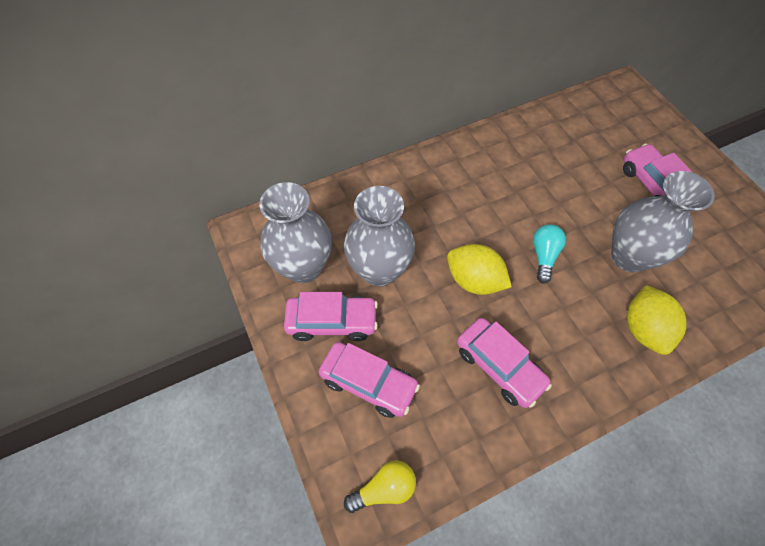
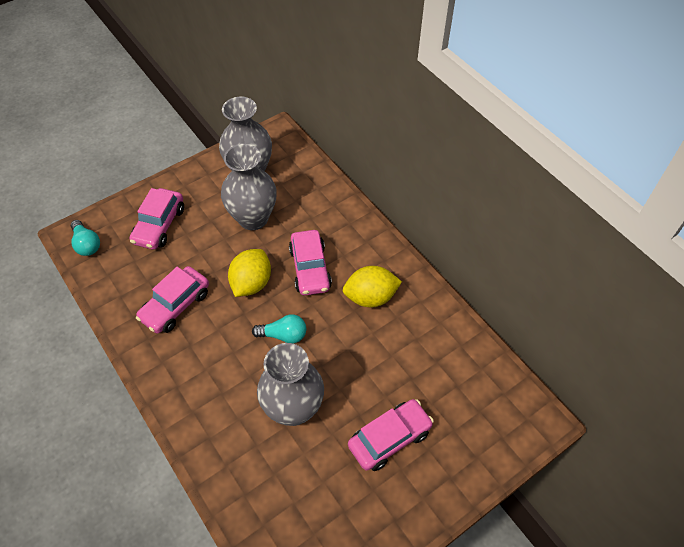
camera: 80 degrees right, 5 degrees down
(332, 322) = (205, 197): pink car -> pink car (310, 268)
(384, 488) = (87, 244): yellow light bulb -> turquoise light bulb
(643, 329) = (217, 417): yellow lemon -> yellow lemon (370, 297)

